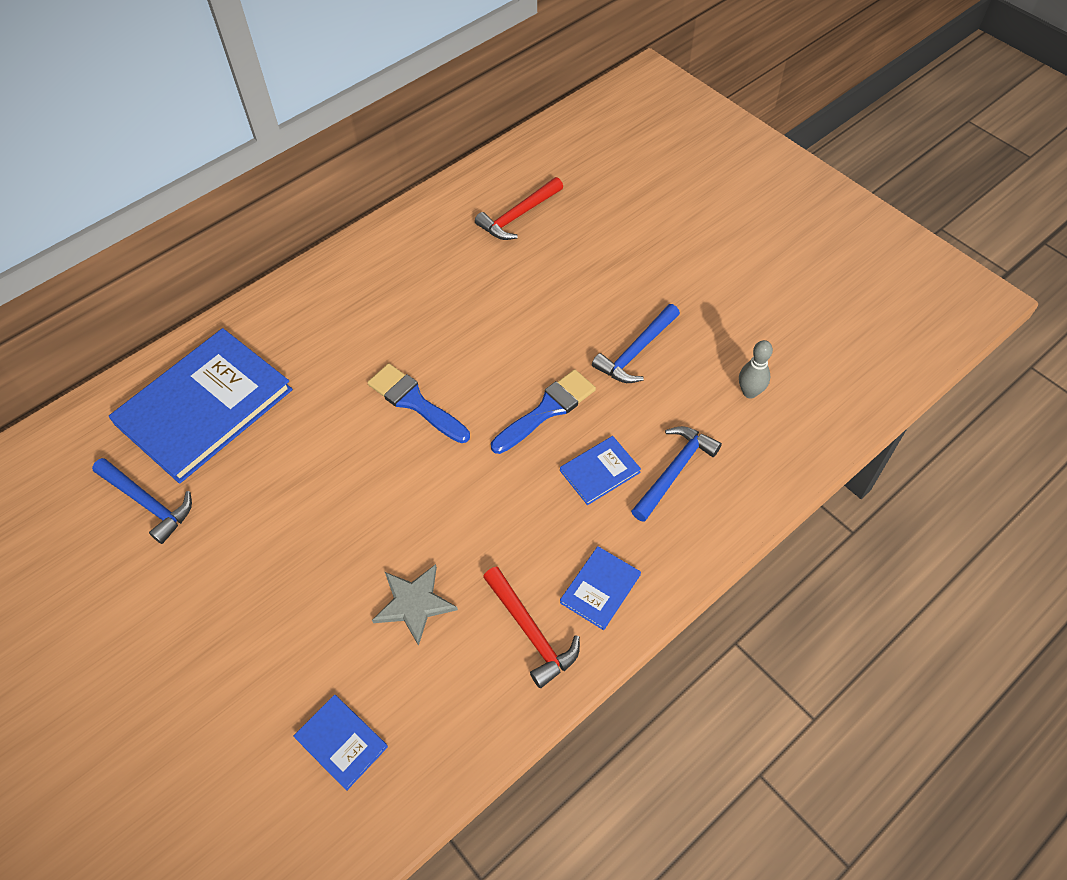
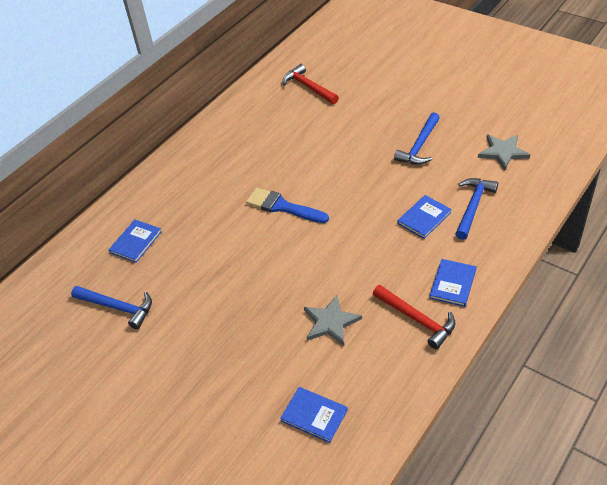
camera: 10 degrees left, 10 degrees down
(204, 407) = (136, 242): blue book -> blue book, size x0.43
(518, 216) = (308, 87): red hammer -> red hammer turned 105 degrees clockwise
(547, 410) = (374, 191): blue brush -> none
(749, 392) = (503, 152): grey bowling pin -> grey star

